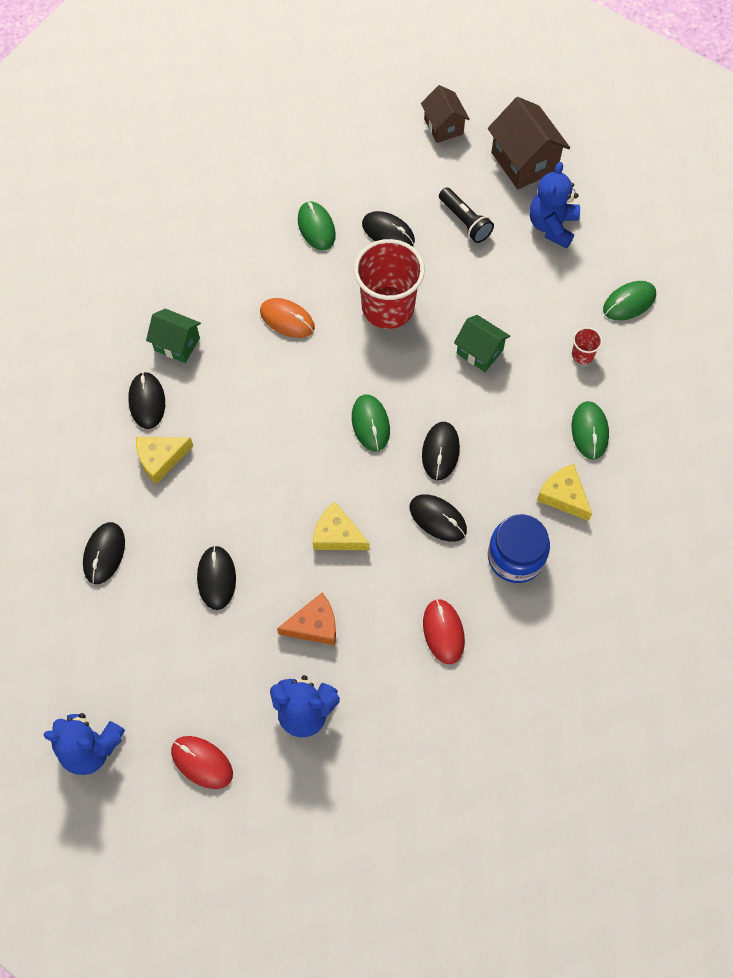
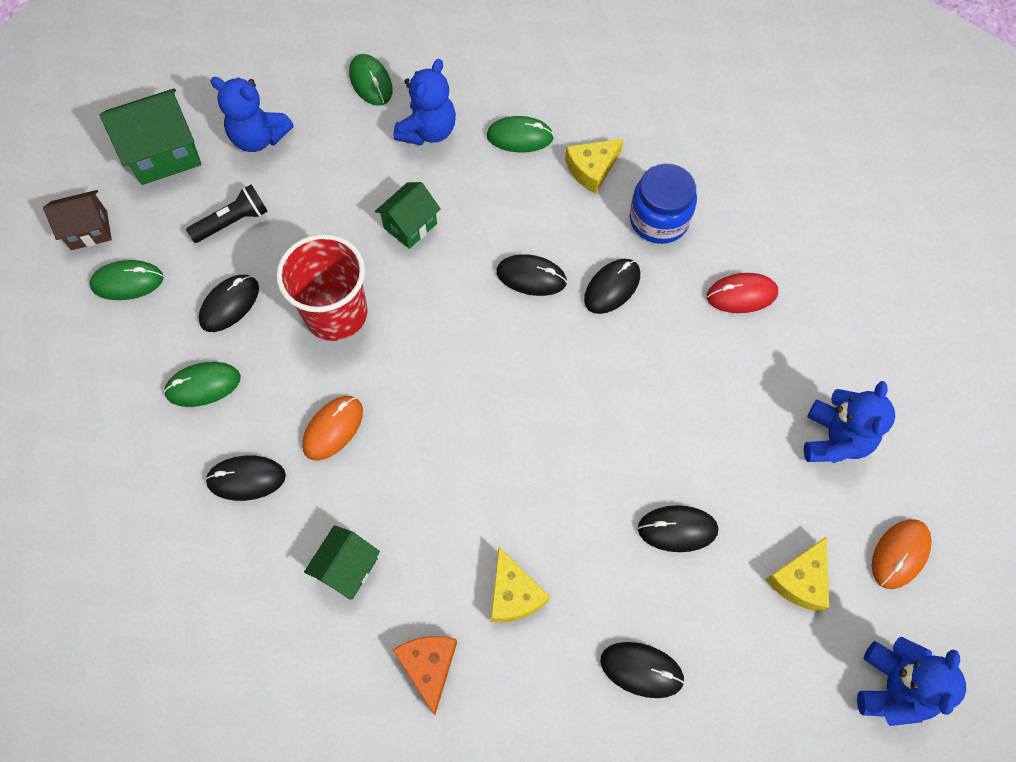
camera: 85 degrees left, 0 degrees up
(147, 401) = (428, 610): black mouse -> black mouse (246, 479)
(202, 762) = (900, 554): red mouse -> orange mouse
(314, 625) = (735, 423): orange cheese -> orange cheese (428, 666)
(337, 535) = (627, 391): yellow cheese -> yellow cheese (800, 580)
(370, 424) = (489, 345): green mouse -> green mouse (127, 282)
(524, 162) = (164, 154): brown house -> green house
(582, 355) = (428, 131): red cup -> blue teddy bear

